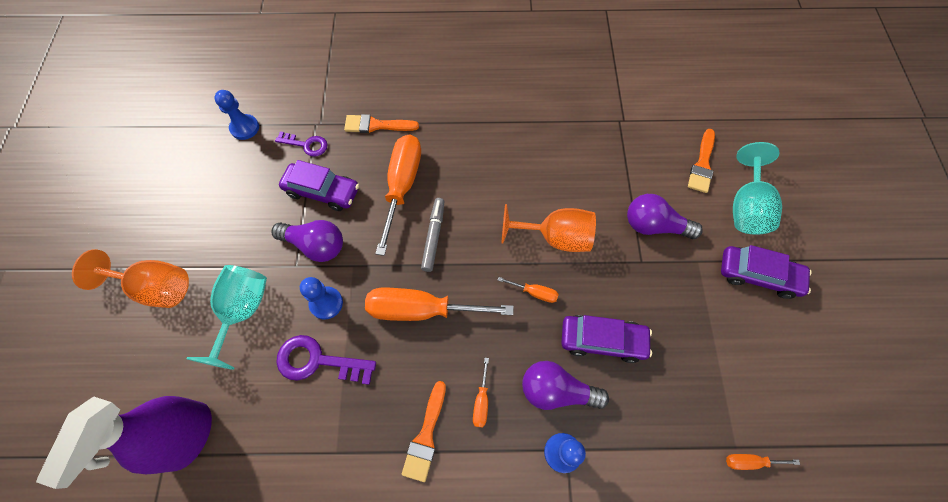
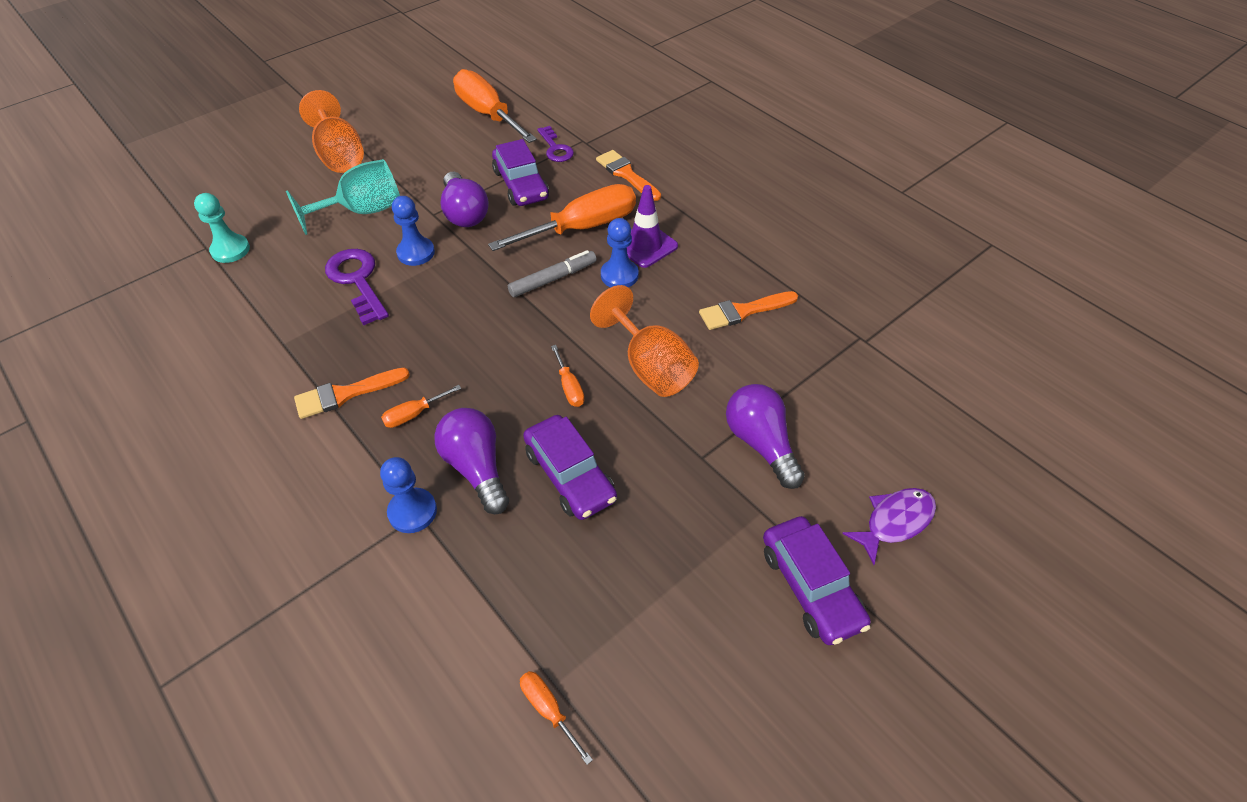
camera: 50 degrees right, 15 degrees down
(188, 437) = (230, 250): purple spray bottle -> turquoise pawn
(245, 128) = (531, 108): blue pawn -> blue pawn (619, 275)
(421, 310) = (469, 316): orange screwdriver -> orange screwdriver (488, 114)
(452, 164) = (645, 245): none -> purple traffic cone
(702, 164) = (899, 444): orange brush -> orange brush (743, 311)
(746, 206) = (894, 521): turquoise goblet -> purple fish

